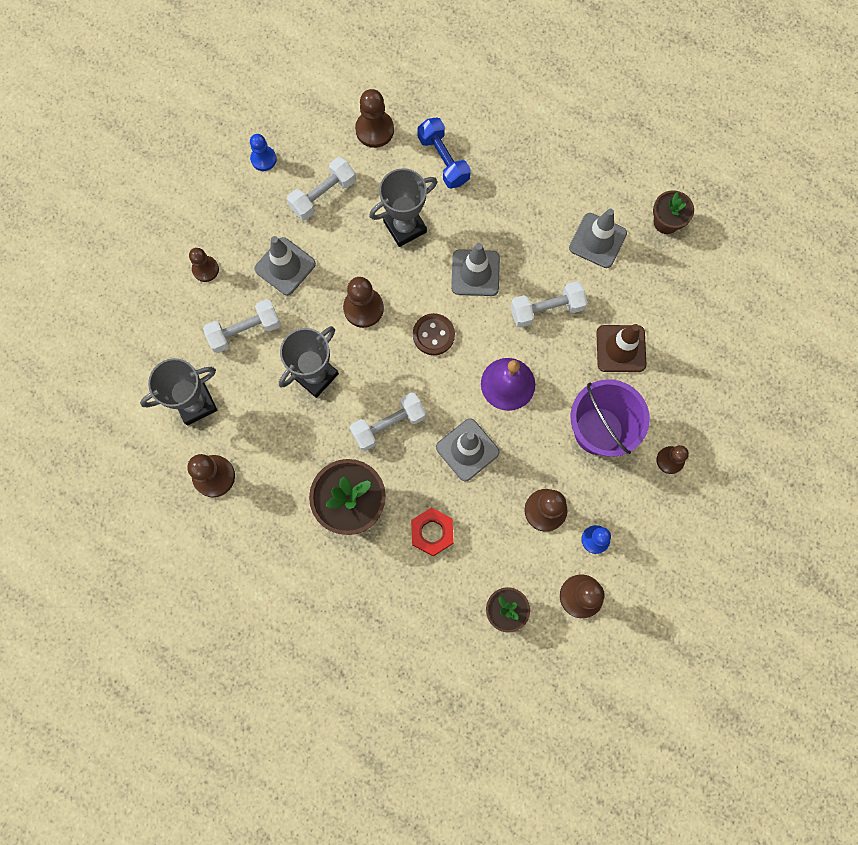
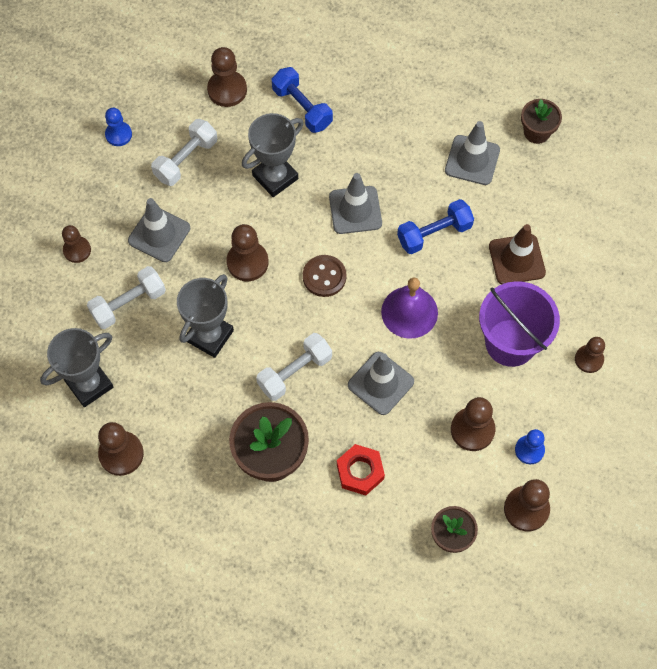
camera: 10 degrees left, 10 degrees down
(546, 309) = (434, 233): white dumbbell -> blue dumbbell

